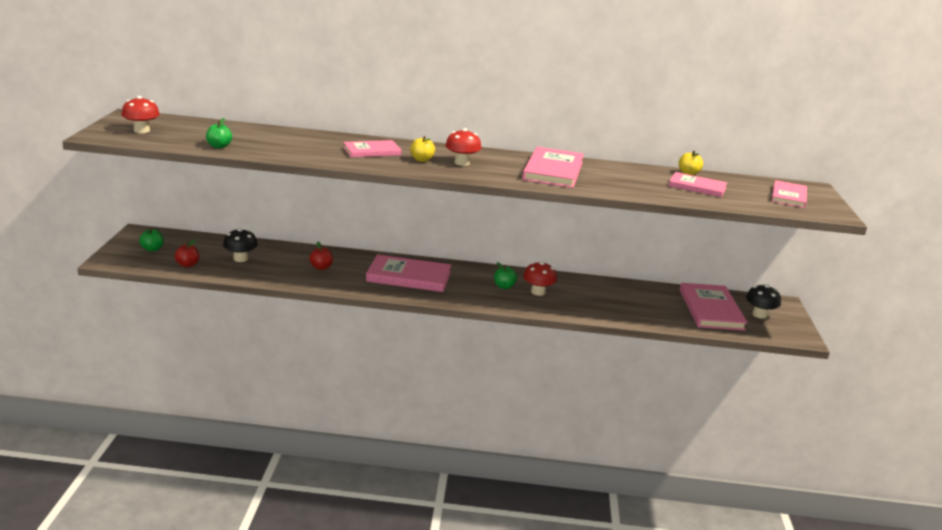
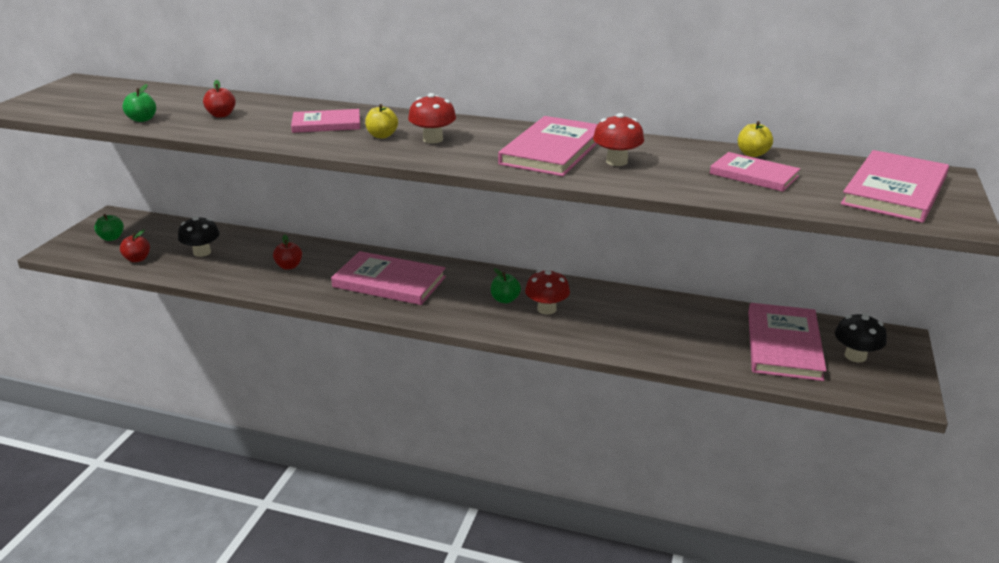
camera: 15 degrees right, 5 degrees up
(141, 130) = (72, 100): red mushroom -> red mushroom (616, 161)
(281, 144) = (221, 115): none -> red apple
(789, 196) = (895, 191): pink book -> pink book, size x1.59

